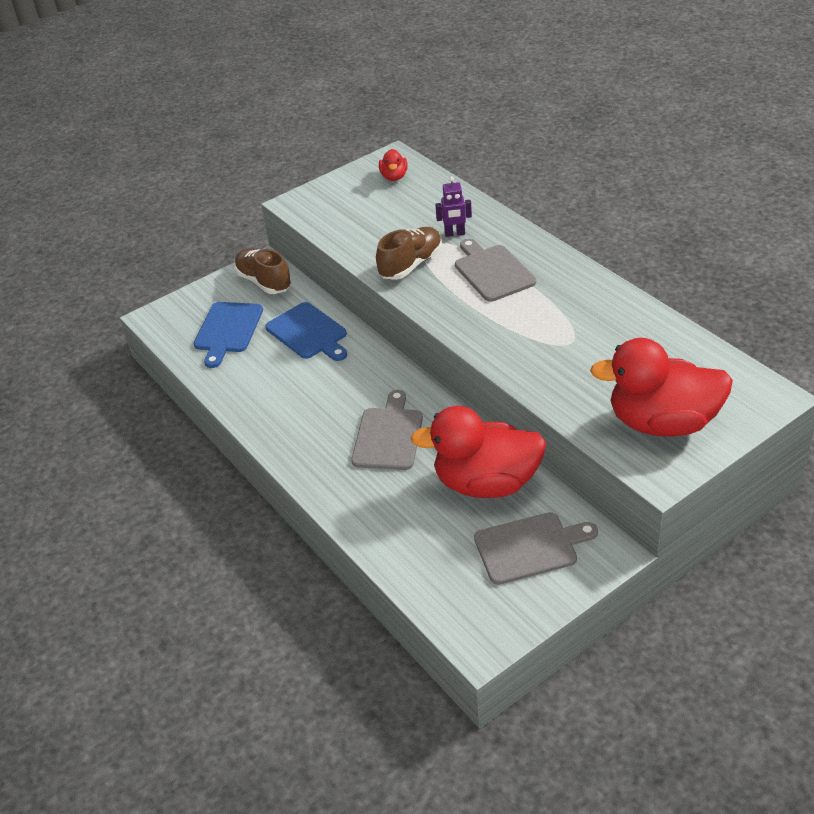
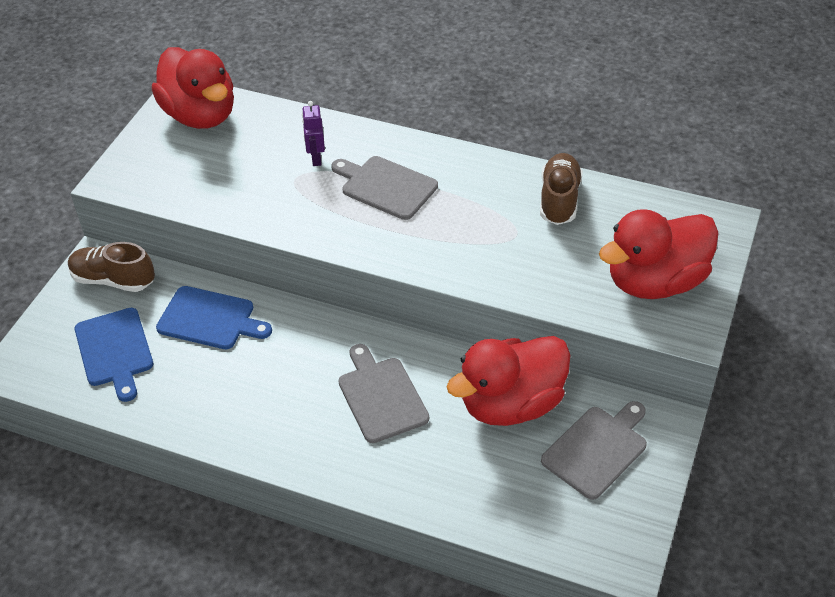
camera: 35 degrees left, 5 degrees up
(394, 177) = (200, 115): red duck -> red duck, size x2.26
(411, 265) = (297, 207): brown shoe -> brown shoe (559, 200)
(455, 234) = (316, 159): purple robot -> purple robot turned 120 degrees clockwise

